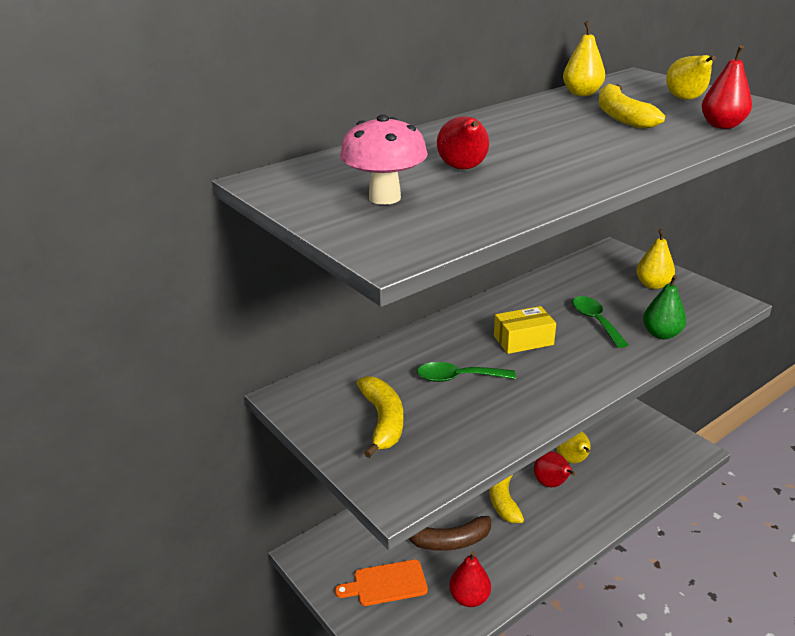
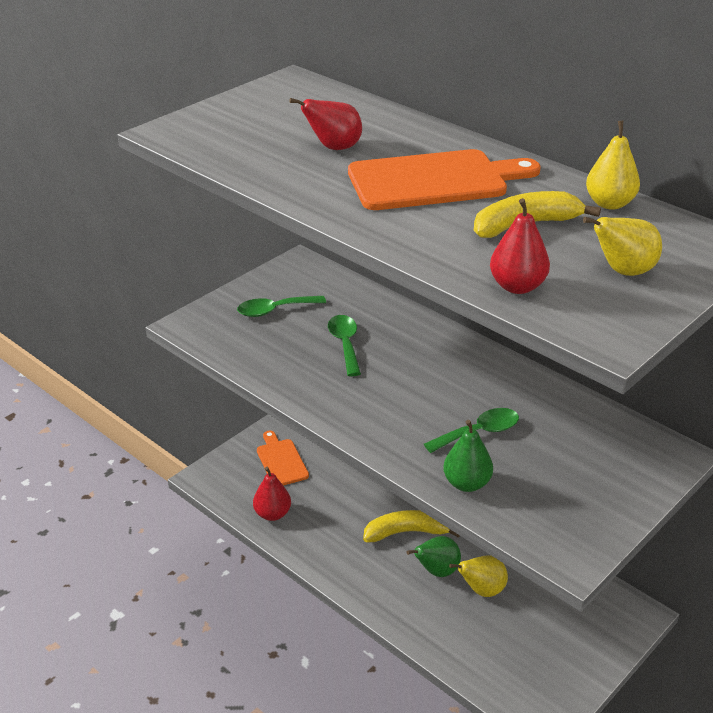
camera: 80 degrees right, 5 degrees up
(383, 421) = (274, 310): yellow banana -> green spoon
(384, 198) = (263, 122): pink mushroom -> none
(449, 541) = (337, 496): brown banana -> none
(523, 340) = (422, 381): yellow box -> none
(541, 137) = (434, 180): none -> orange cutting board
(551, 484) = (436, 571): red pear -> green pear
(653, 285) = (590, 486): yellow pear -> none

